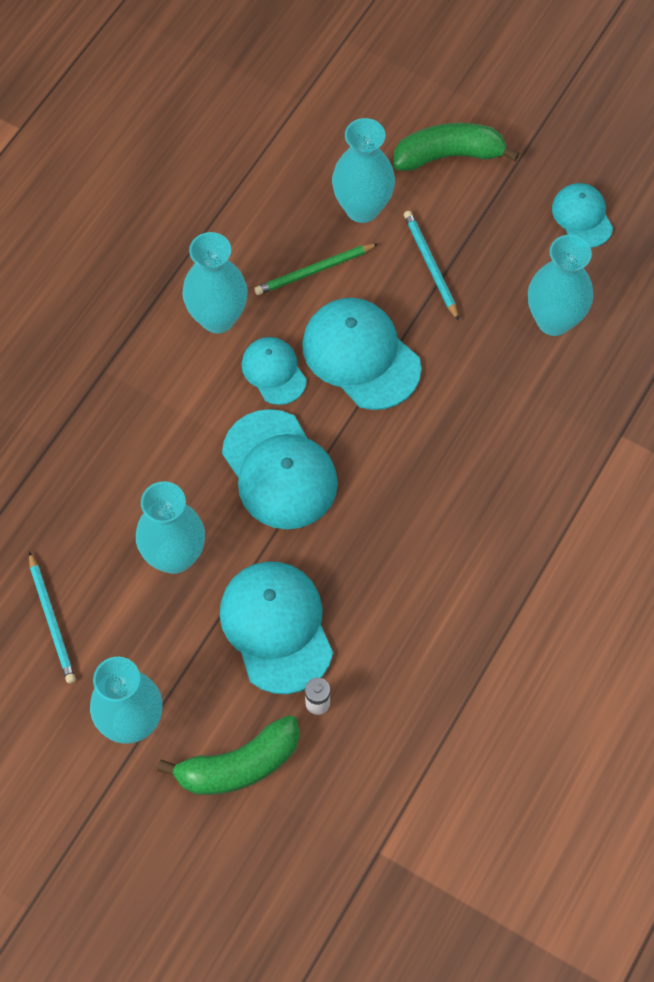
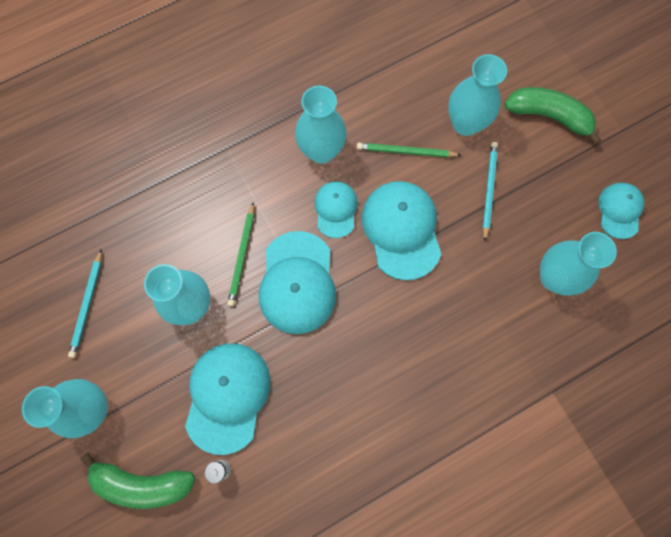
camera: 30 degrees right, 10 degrees up
(198, 474) = (242, 255): none -> green pencil

